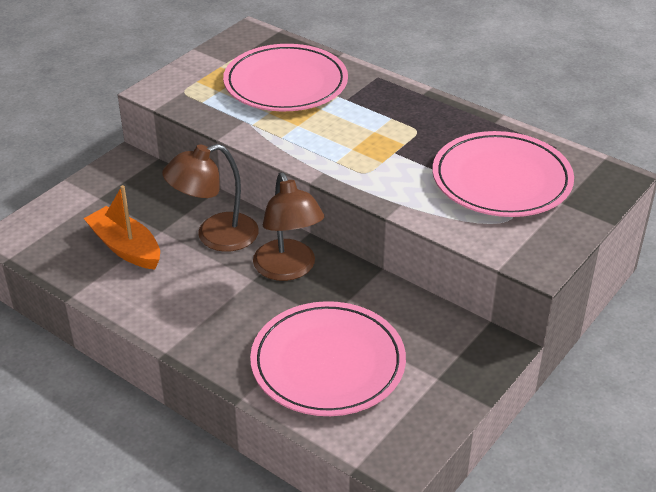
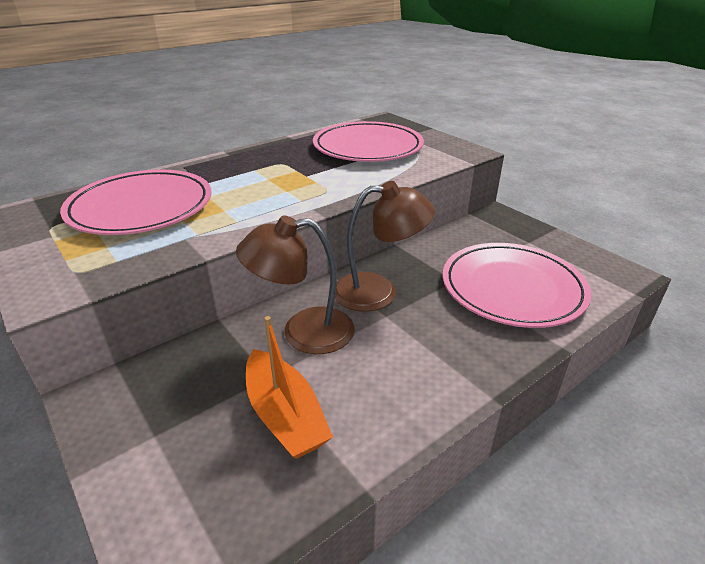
camera: 75 degrees left, 5 degrees down
(125, 247) = (285, 415): orange boat -> orange boat turned 90 degrees counterclockwise
(215, 236) = (303, 332): brown lamp -> brown lamp turned 90 degrees clockwise

